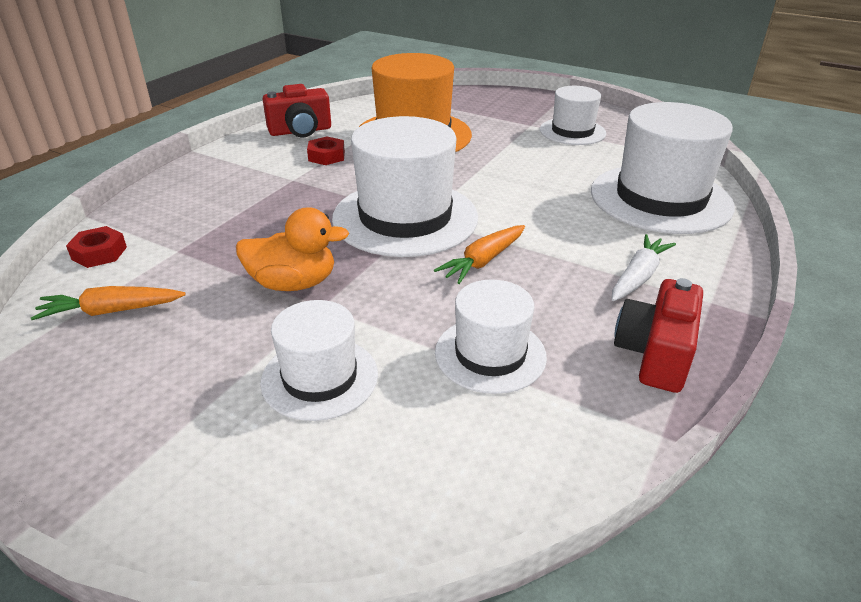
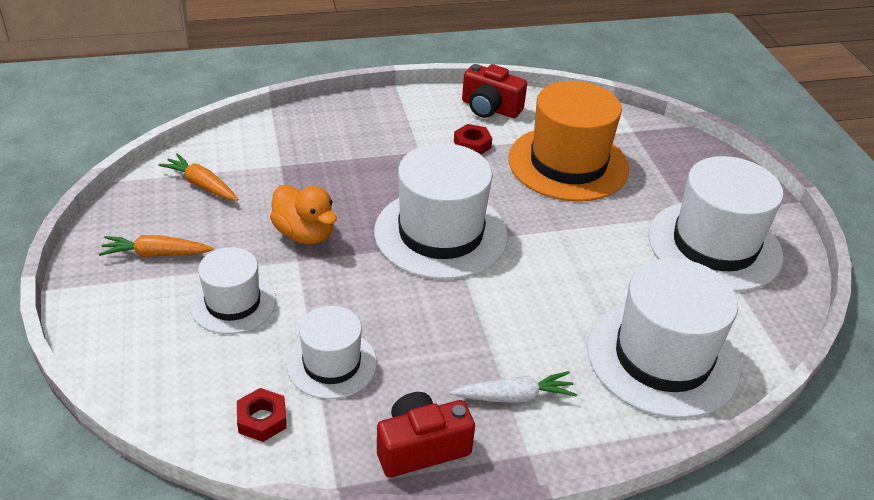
camera: 45 degrees right, 5 degrees up
(99, 253) = (243, 139): red nut -> red nut (262, 419)
(483, 261) = (433, 303): orange carrot -> orange carrot (156, 254)
(572, 131) = (714, 245): white hat -> white hat, size x1.74

